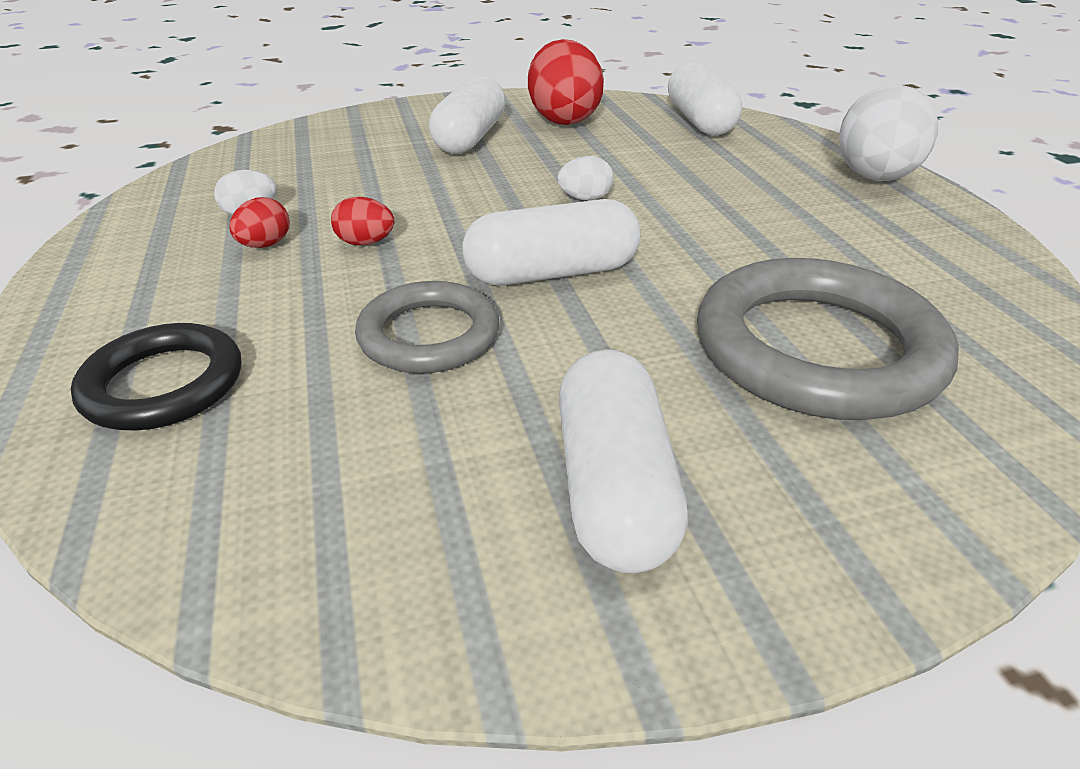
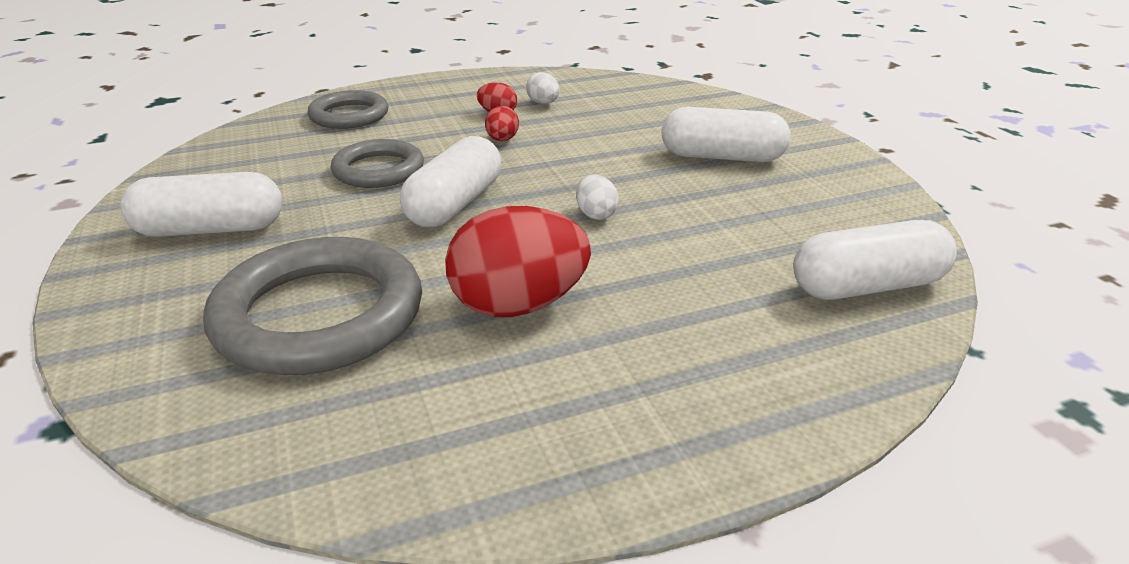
camera: 85 degrees right, 5 degrees down
(164, 384) = (349, 115): black ring -> grey ring
(552, 273) = (455, 204): white capsule -> white capsule turned 45 degrees clockwise
(563, 119) = (807, 198): red egg -> red egg (518, 305)
(874, 178) = (718, 419): white egg -> none

